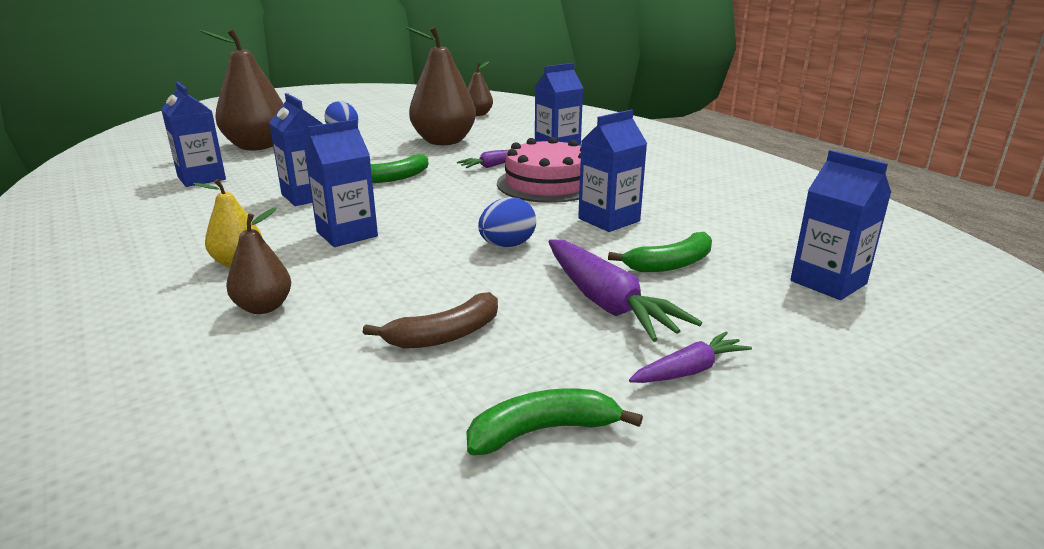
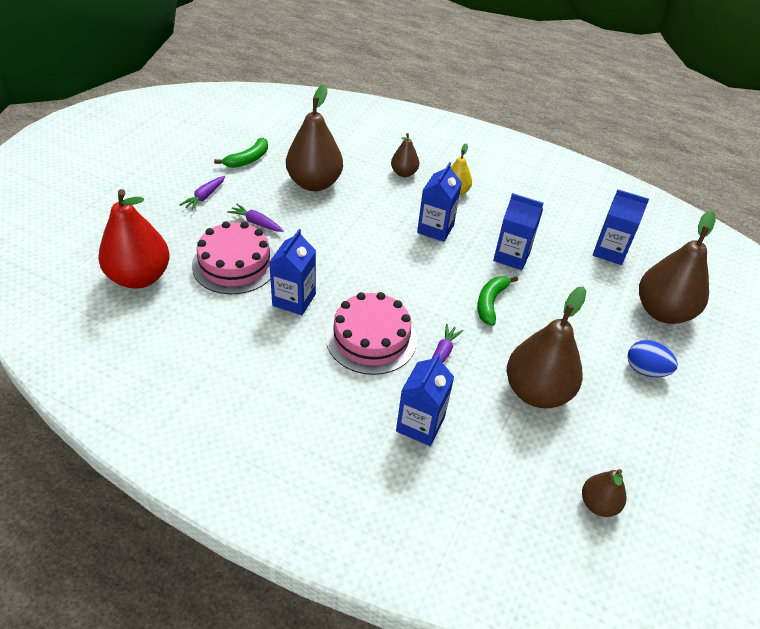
camera: 145 degrees right, 20 degrees up
(445, 335) = (314, 183): brown banana -> brown pear
(507, 245) = (338, 249): blue egg -> none
(606, 302) = (256, 223): purple carrot -> purple carrot, size x0.55
(670, 264) = (235, 264): green banana -> pink cake
(828, 282) = (139, 277): blue carton -> red pear

